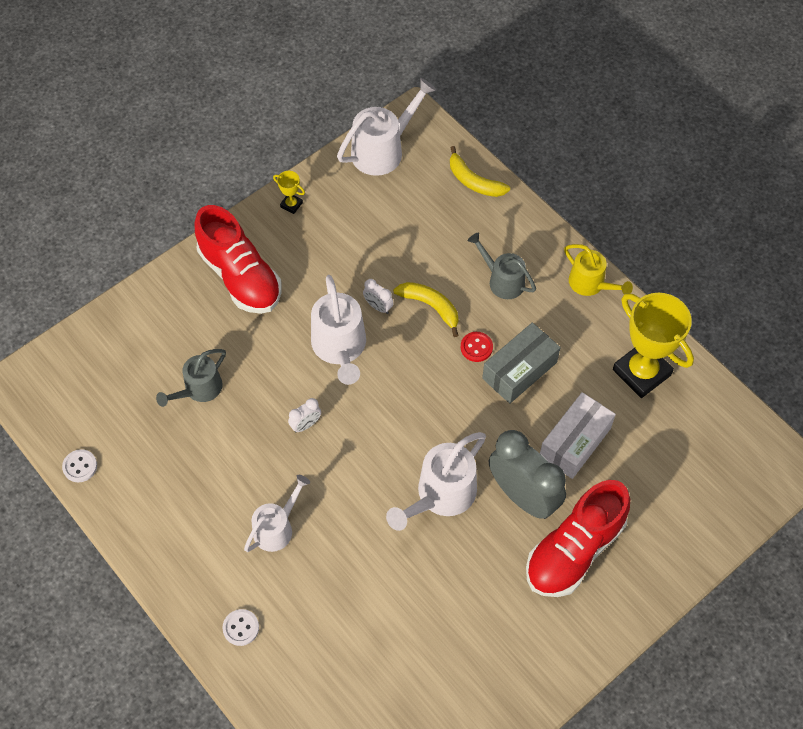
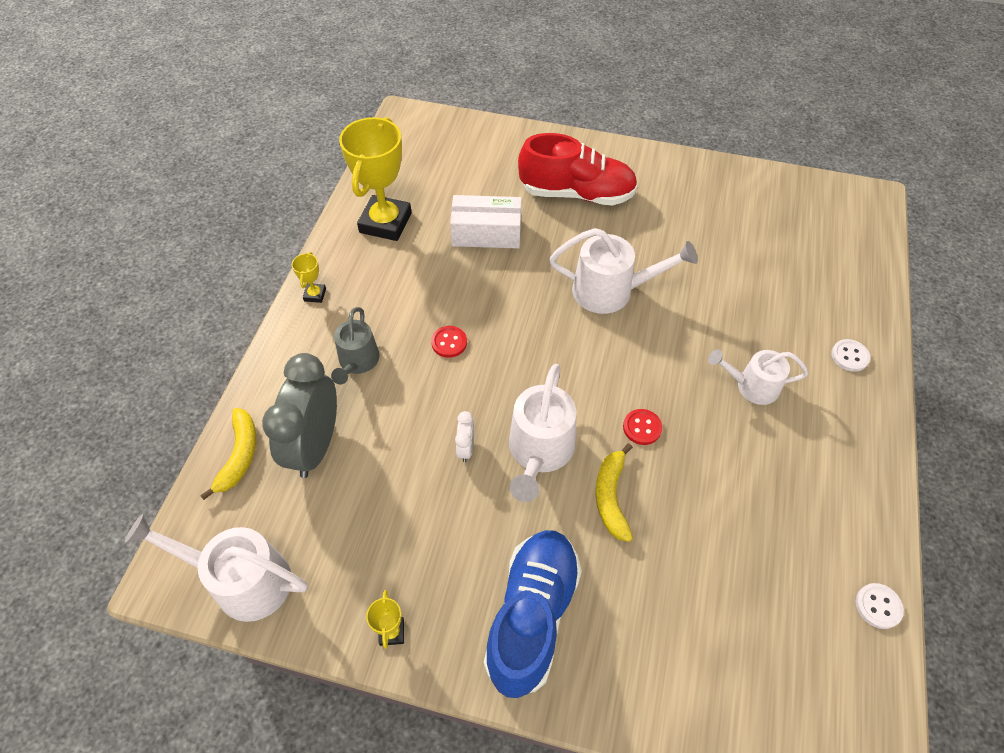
camera: 125 degrees left, 5 degrees down
(199, 389) = (695, 553): grey watering can -> none
(240, 276) = (532, 616): red shoe -> blue shoe
(306, 425) = (642, 427): white clock -> red button
(340, 348) = (539, 452): white watering can -> white watering can turned 150 degrees clockwise
(430, 306) = (431, 403): yellow banana -> yellow banana (611, 497)
(519, 370) = (448, 300): grey box -> none
(523, 496) = (562, 241): grey clock -> grey clock (315, 446)
(591, 284) = (315, 295): yellow watering can -> yellow trophy

